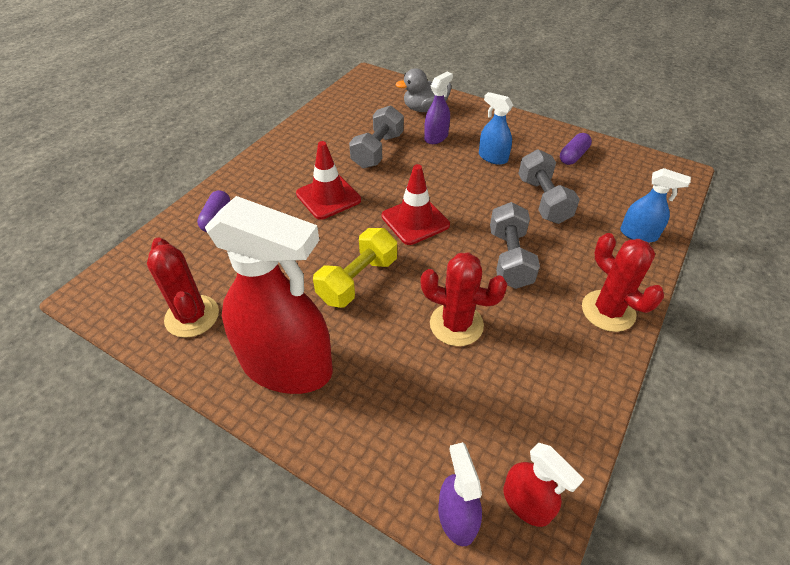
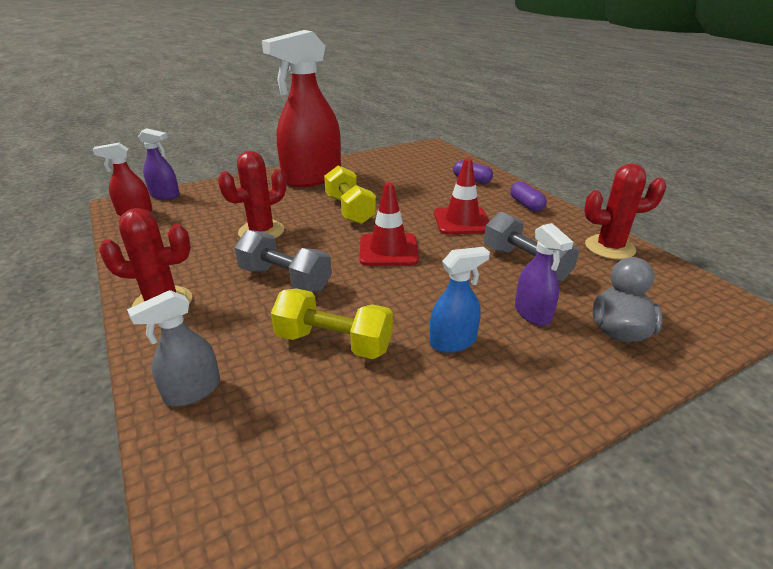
camera: 120 degrees right, 15 degrees down
(192, 316) = (382, 163): red cactus -> red cactus (609, 248)
(543, 200) = (334, 343): grey dumbbell -> yellow dumbbell
(573, 156) = (394, 433): purple capsule -> purple capsule (526, 205)
(638, 234) = (192, 391): blue spray bottle -> grey spray bottle

